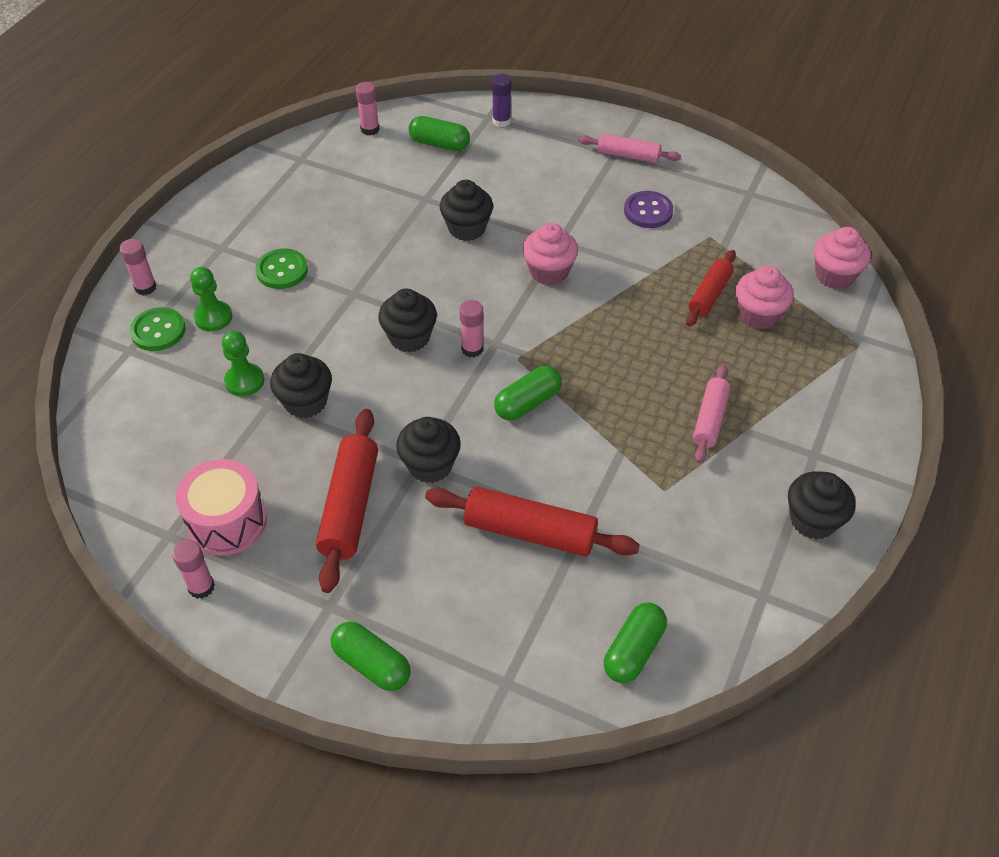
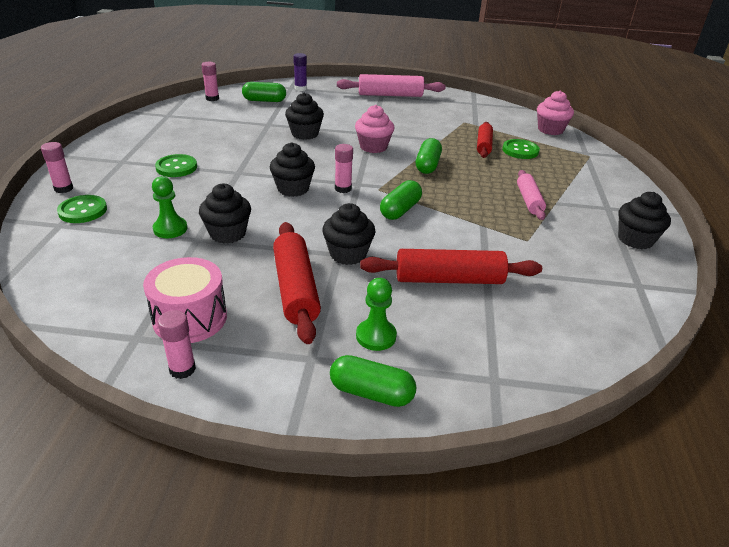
camera: 20 degrees left, 15 degrees down
(213, 317) = (129, 197): green pawn -> green pawn (376, 336)
(628, 155) = (390, 95): pink rolling pin -> pink rolling pin, size x1.59
(633, 651) = (577, 336): green capsule -> green capsule (427, 165)
(648, 211) = (419, 115): purple button -> none
(758, 315) = (520, 150): pink cupcake -> green button

